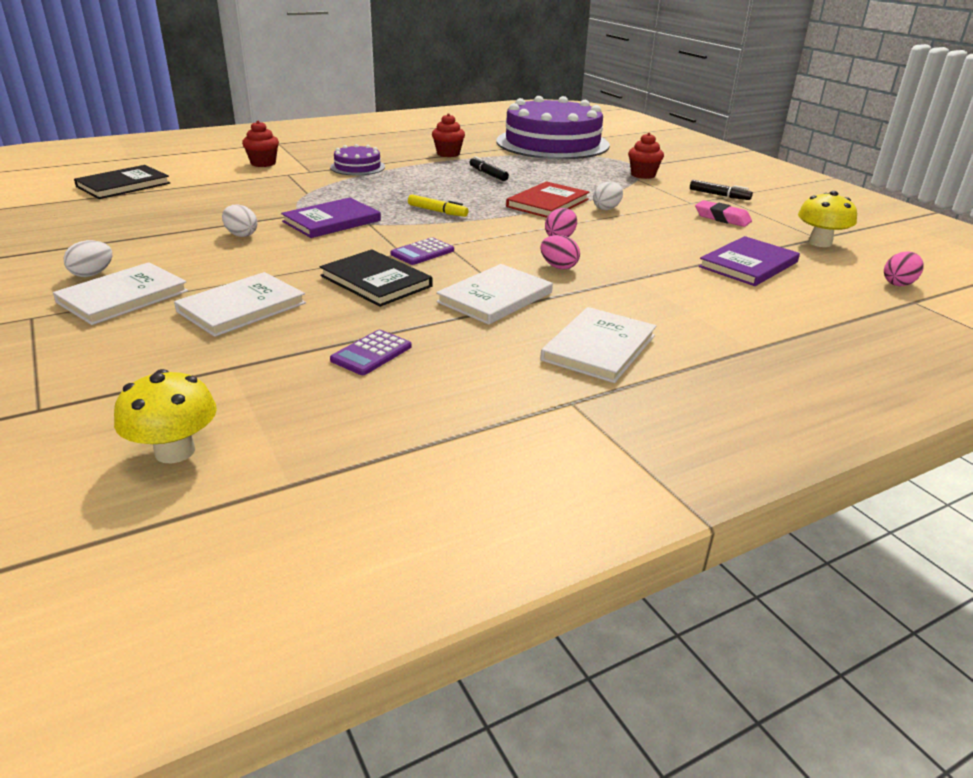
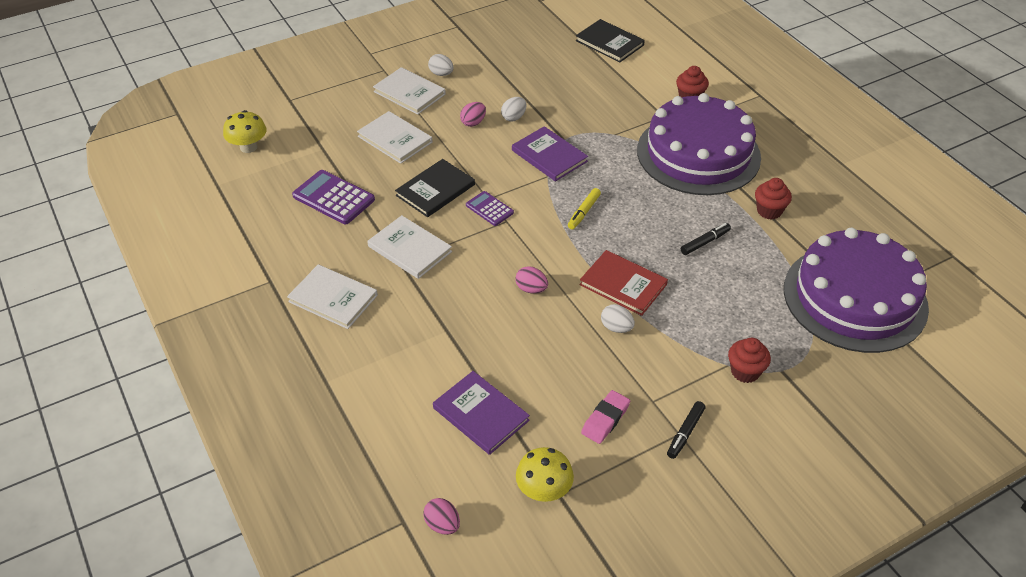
camera: 90 degrees right, 15 degrees up
(357, 167) = (698, 153): purple cake -> purple cake, size x2.36
(371, 353) = (333, 198): purple calculator -> purple calculator, size x1.69
(558, 267) = (467, 285): pink egg -> pink egg (473, 122)

